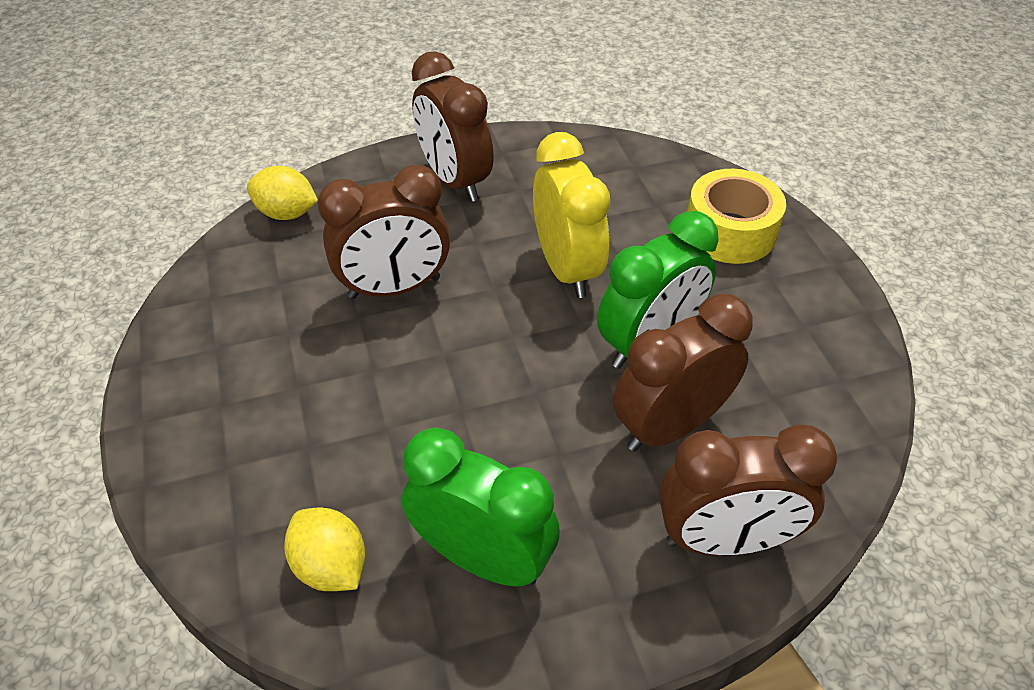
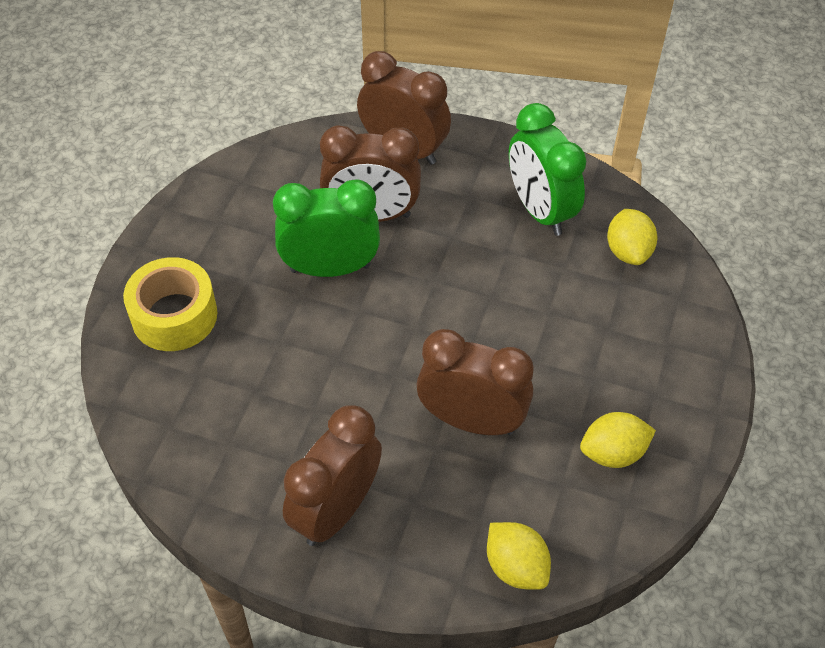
camera: 145 degrees left, 5 degrees up
(242, 328) = (613, 453): none -> yellow lemon
(455, 180) = (336, 510): brown clock -> brown clock turned 150 degrees counterclockwise
(566, 269) = (327, 358): yellow clock -> none

